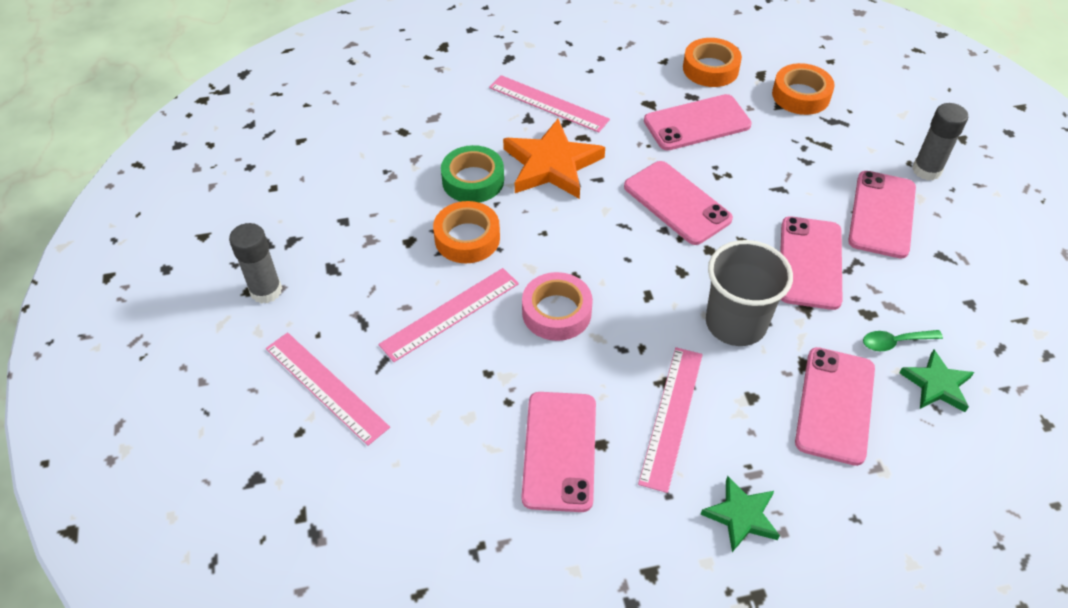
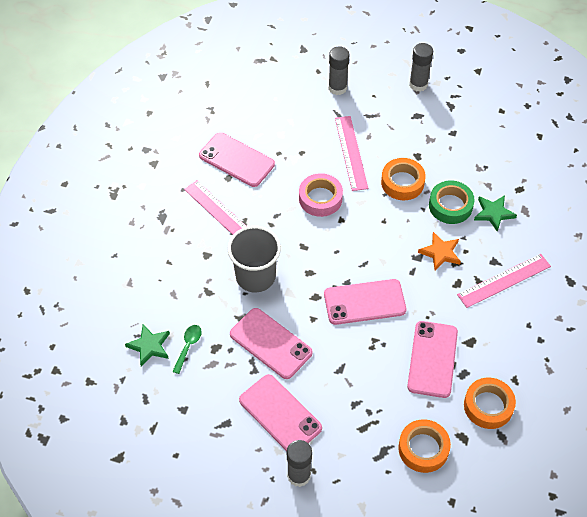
camera: 120 degrees right, 5 degrees up
(325, 387) = (337, 88): pink ruler -> grey glue stick
(551, 165) = (440, 253): orange star -> orange star, size x0.57
(741, 516) = (151, 211): green star -> green star (493, 213)
(835, 405) = (174, 288): pink phone -> none

